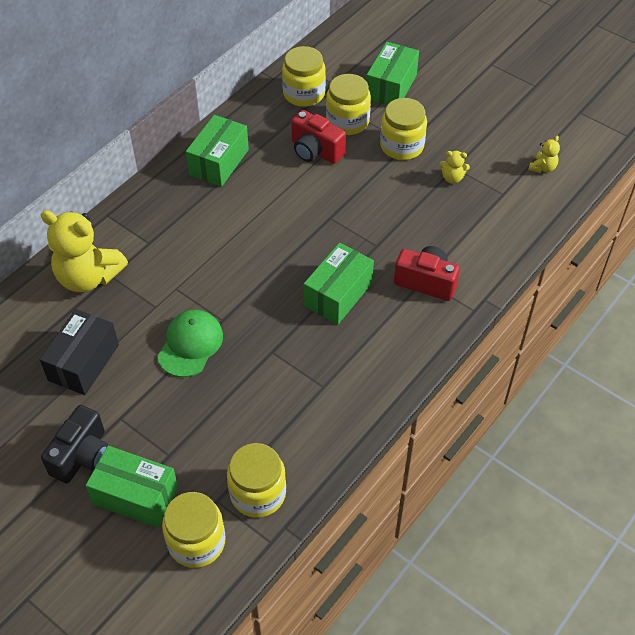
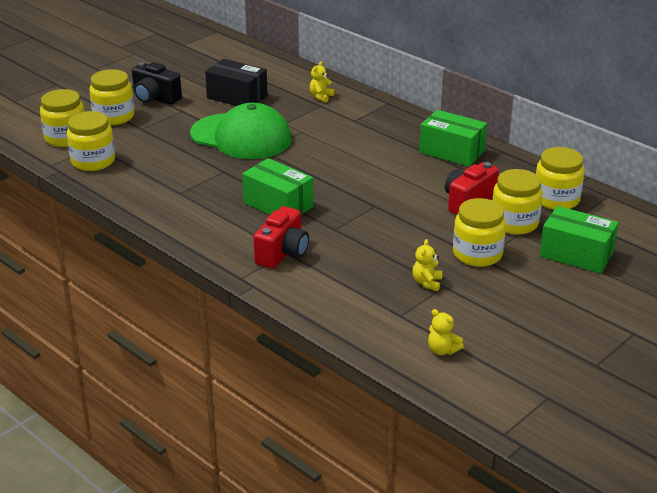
camera: 95 degrees right, 20 degrees down
(88, 277) = (321, 97): yellow teddy bear -> yellow teddy bear, size x0.44
(136, 496) = (114, 117): green box -> yellow jar
(190, 345) = (241, 137): green cap -> green cap, size x1.62

